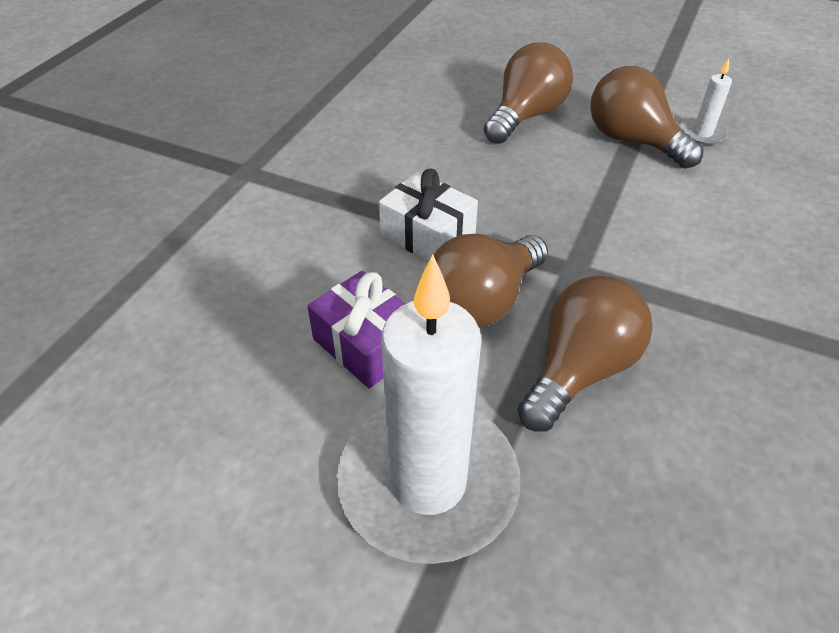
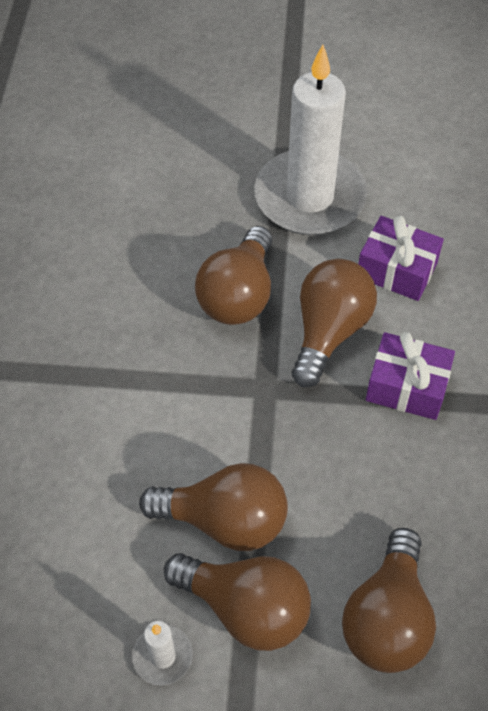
camera: 160 degrees right, 10 degrees up
(427, 235) = (406, 386): white gift -> purple gift
(639, 188) = (225, 520): none -> brown light bulb

